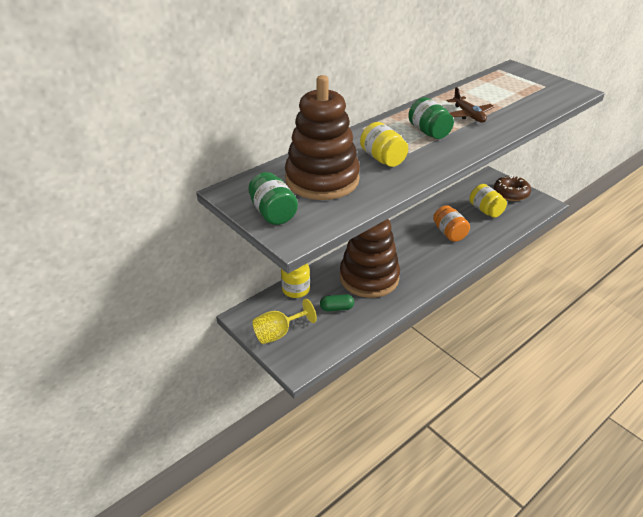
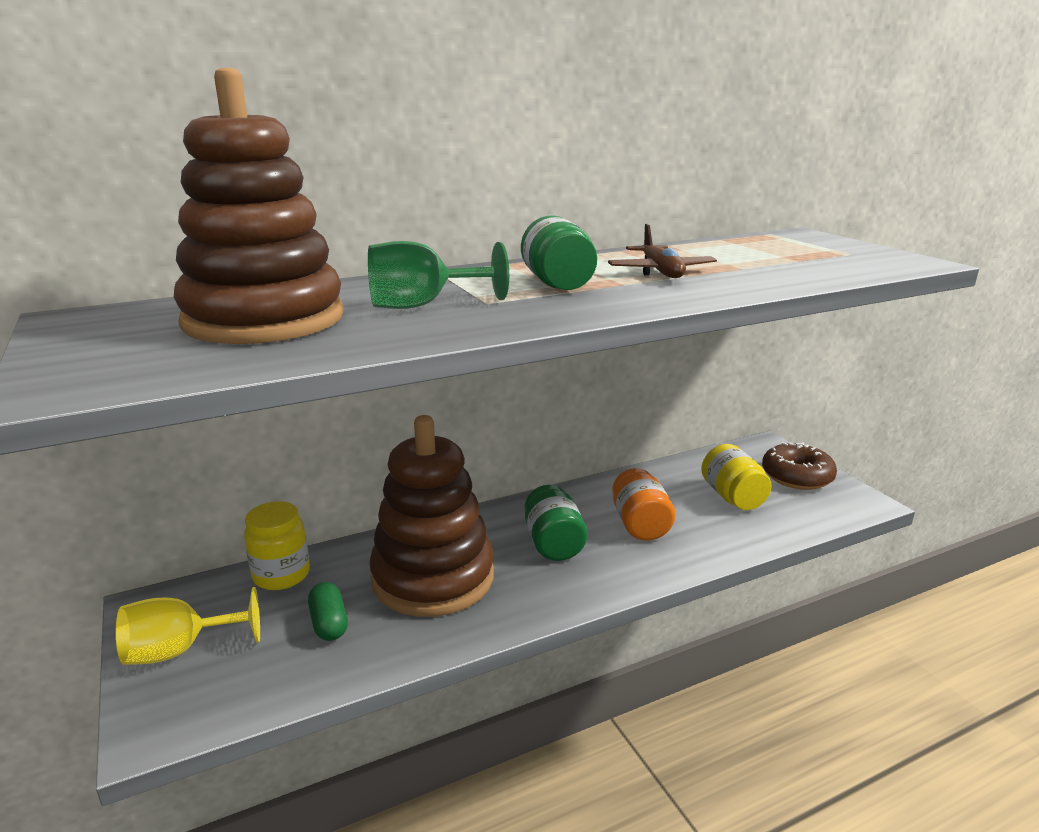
camera: 15 degrees right, 15 degrees down
(273, 213) = (92, 351): green jar -> green jar (553, 543)
(337, 308) = (329, 623): green capsule -> green capsule turned 60 degrees clockwise
(382, 158) = (422, 305): yellow jar -> green goblet

